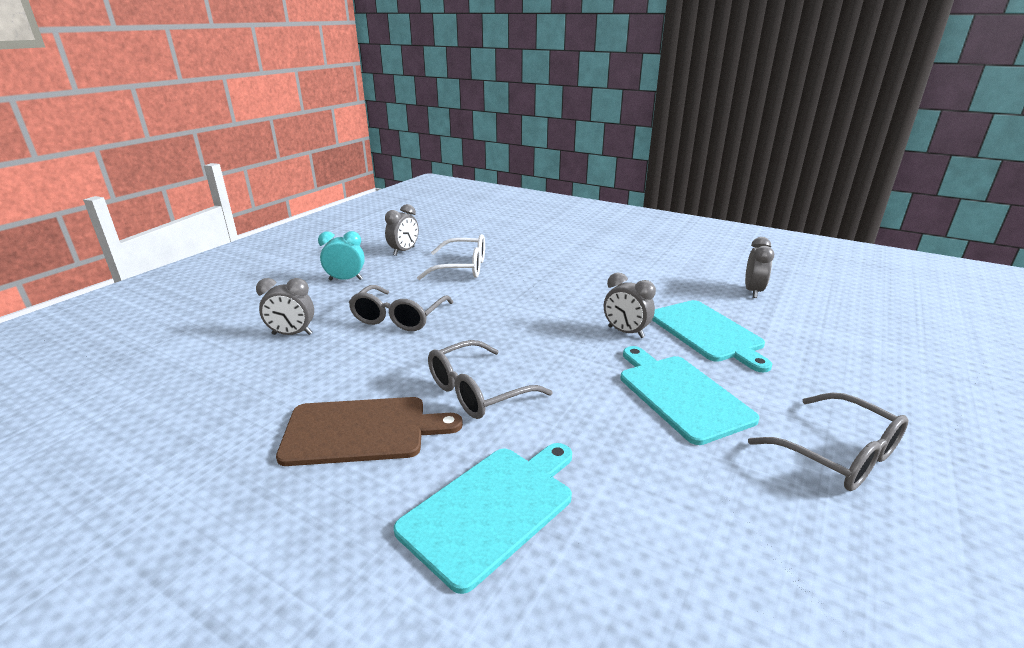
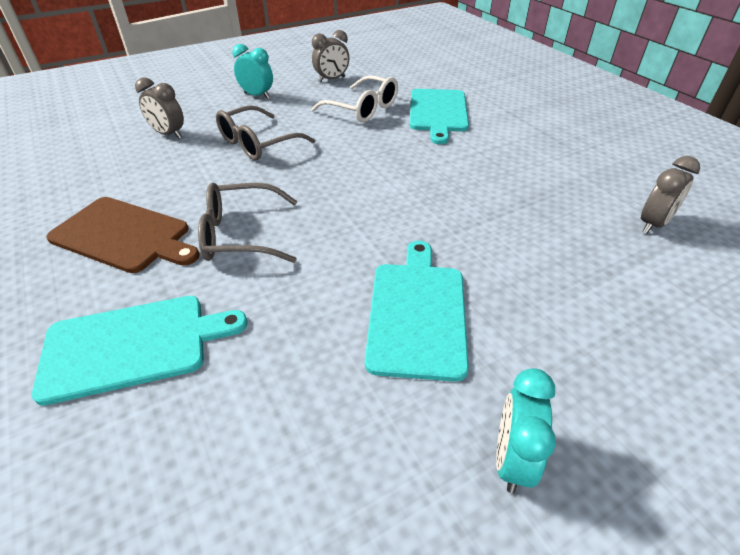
camera: 30 degrees right, 15 degrees up
(625, 332) = (441, 224): grey clock -> none
(707, 332) = (531, 255): turquoise cutting board -> turquoise cutting board (438, 112)
(837, 454) = (511, 459): grey glasses -> turquoise clock

